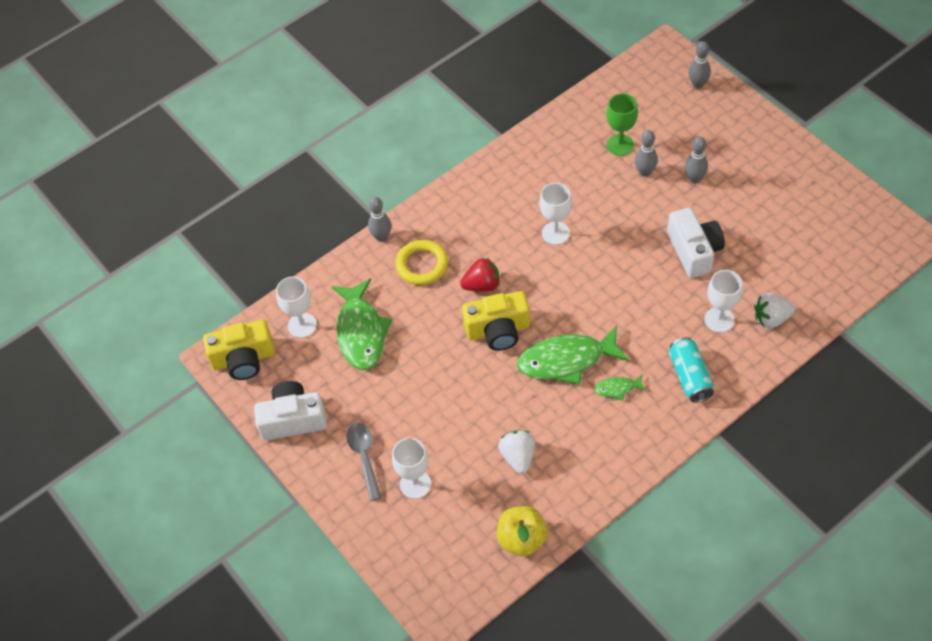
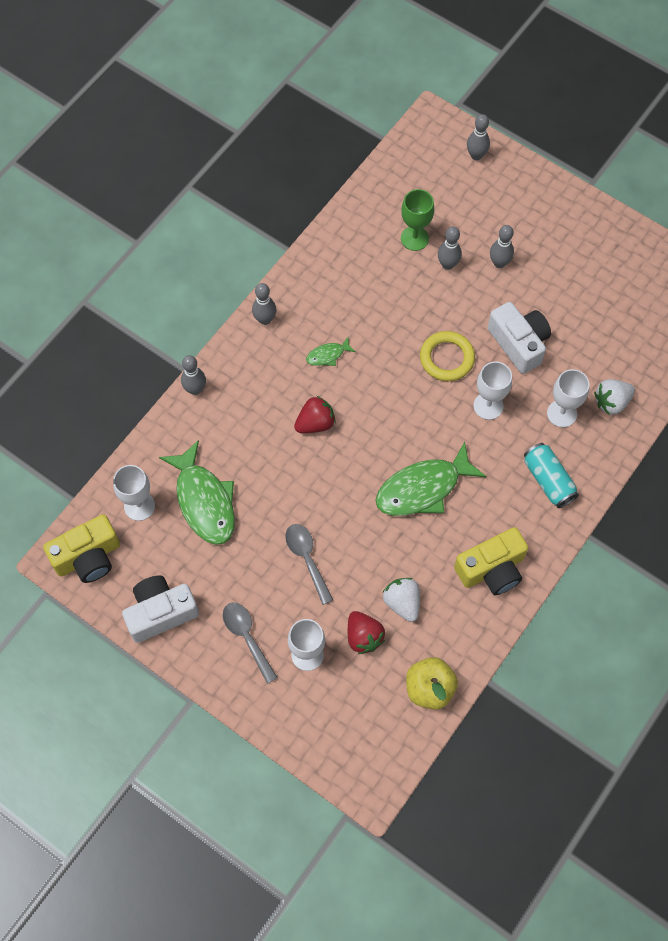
camera: 20 degrees left, 10 degrees up
(422, 265) = (246, 413): yellow ring -> yellow ring (447, 358)
(440, 400) = (307, 559): none -> grey spoon
(462, 190) = (265, 319): none -> grey bowling pin
(472, 479) = (363, 637): none -> red strawberry
(498, 330) = (345, 469): yellow camera -> yellow camera (492, 569)
(555, 233) = (375, 350): white goblet -> white goblet (488, 406)
(617, 389) = (481, 508): green fish -> green fish (328, 355)

